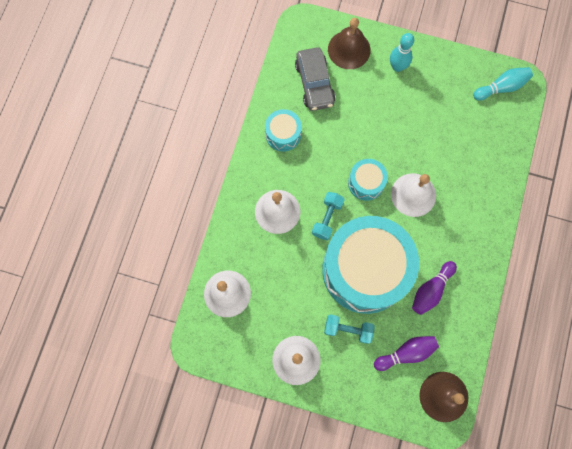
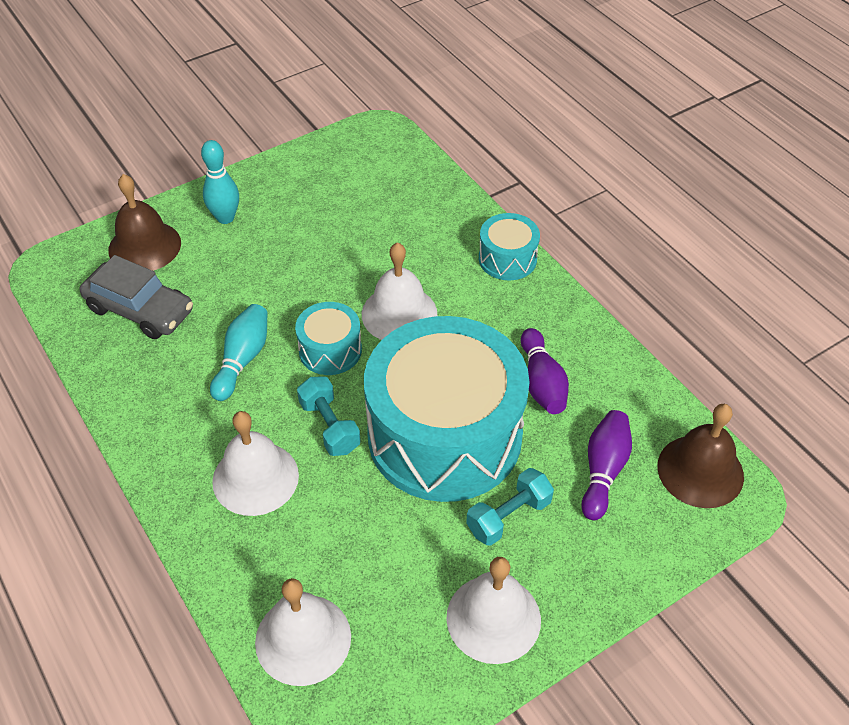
camera: 50 degrees left, 25 degrees down
(283, 134) = (161, 392): turquoise drum -> turquoise drum (507, 259)
(501, 87) = (364, 150): turquoise bowling pin -> turquoise bowling pin (242, 359)

